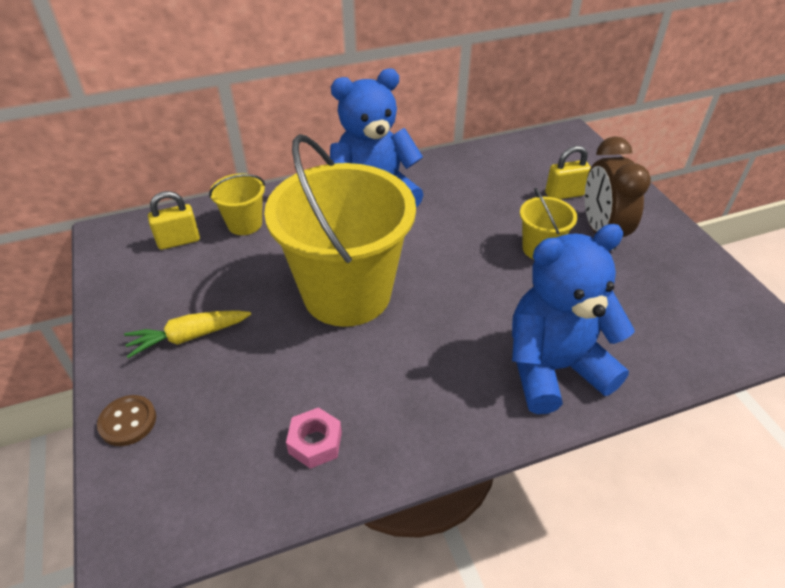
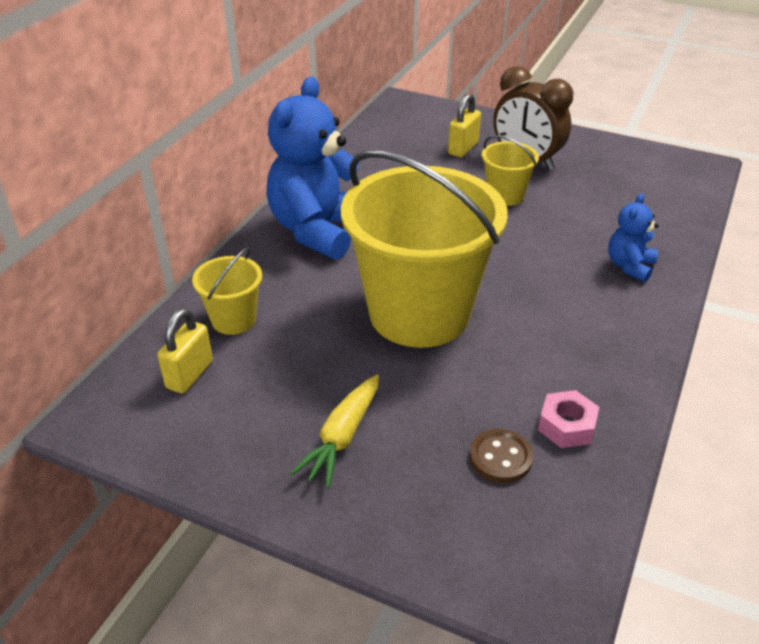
camera: 45 degrees left, 5 degrees down
(128, 421) = (403, 535): brown button -> brown button (500, 458)
(554, 368) = (629, 266): blue teddy bear -> blue teddy bear, size x0.48

